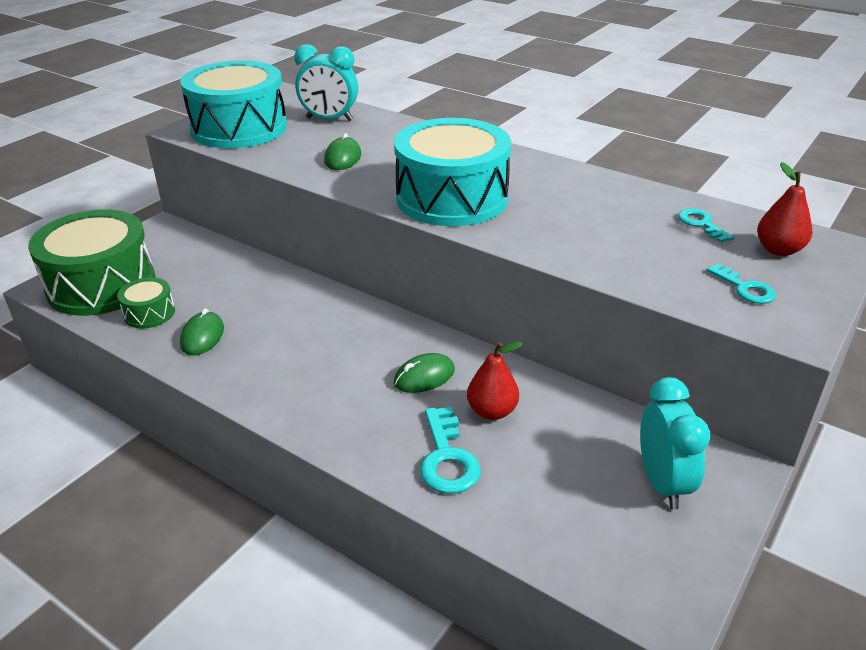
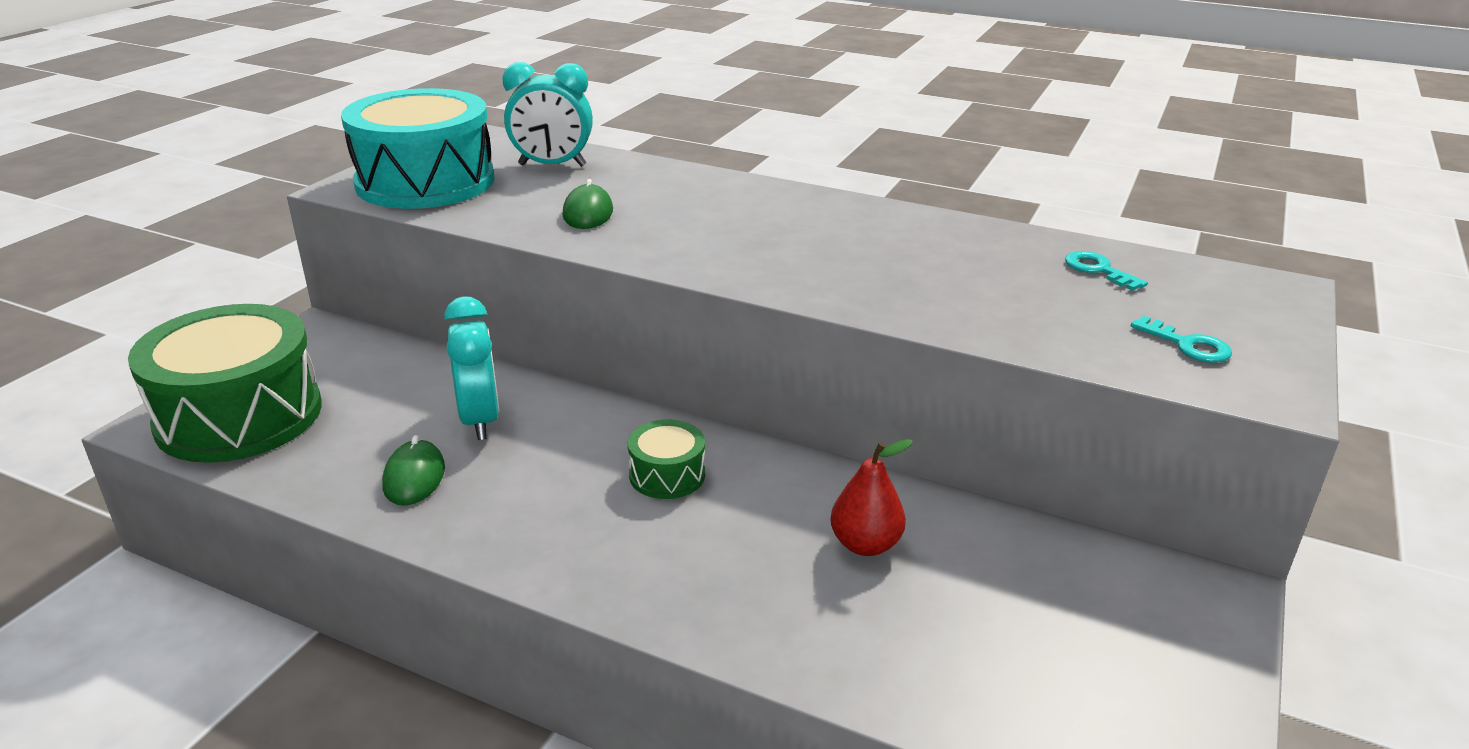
camera: 10 degrees left, 5 degrees down
(149, 313) = (324, 450): green drum -> green drum (667, 475)
(424, 377) = (756, 506): green mouse -> none
(447, 458) = (822, 616): turquoise key -> none
(452, 198) = (758, 256): turquoise drum -> none
(662, 483) = (1126, 619): turquoise clock -> turquoise clock (480, 420)
(778, 250) = (1208, 295): red pear -> none

